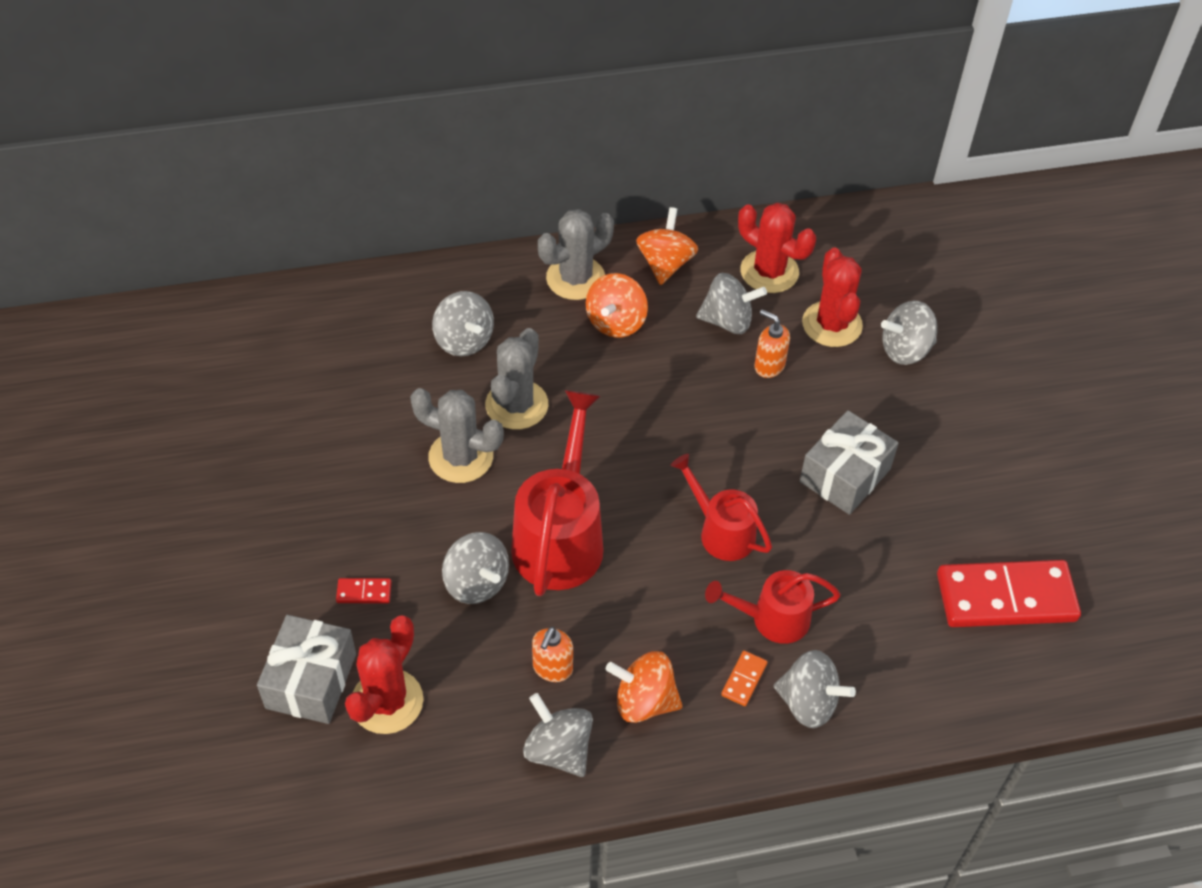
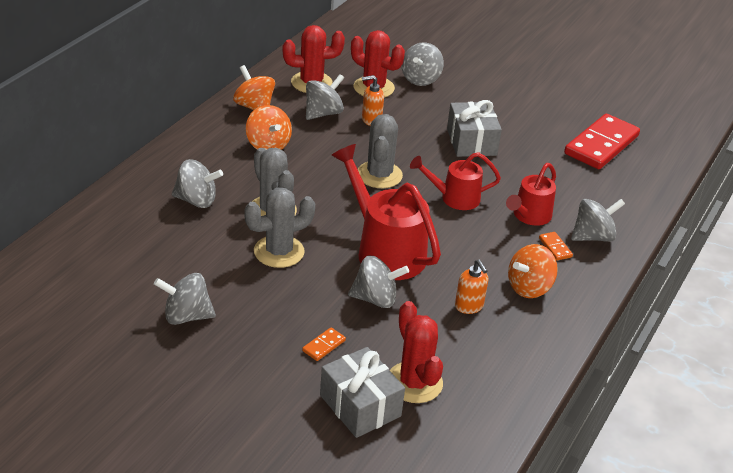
camera: 50 degrees left, 15 degrees down
(364, 592) = (324, 346): red domino -> orange domino
(558, 750) = (525, 336): grey spinning top -> grey spinning top (186, 316)
(575, 278) = (216, 139): grey cactus -> grey cactus (379, 175)

